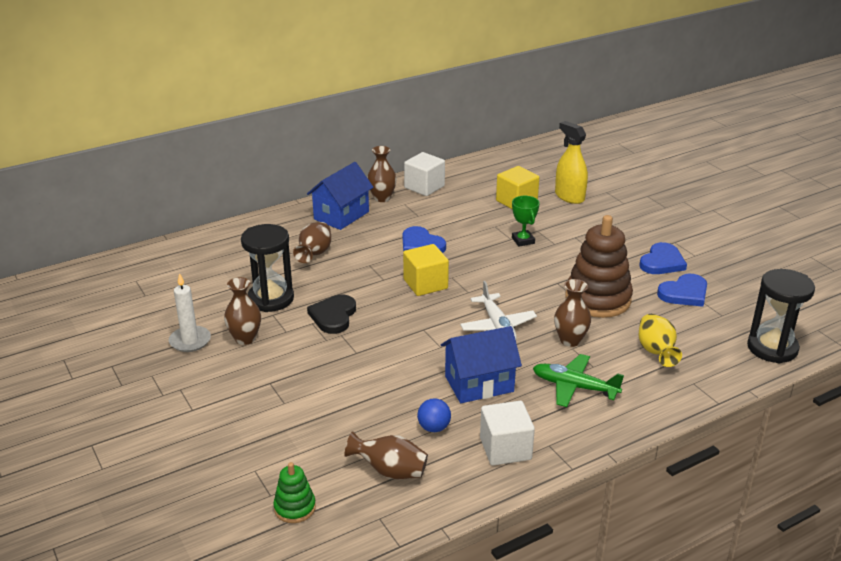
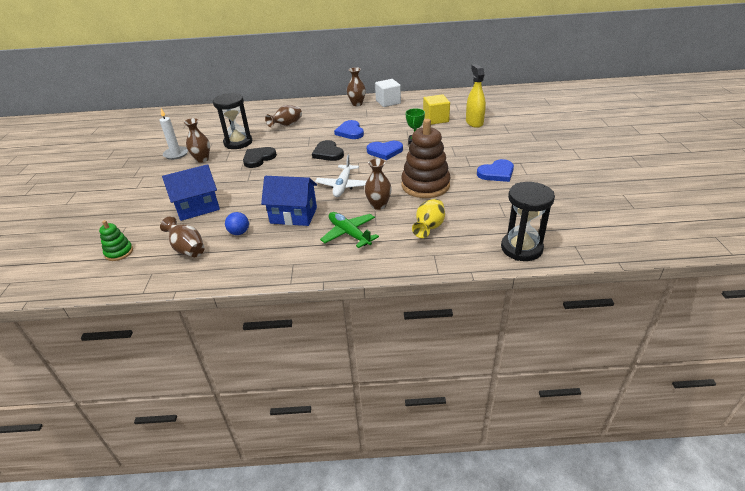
camera: 30 degrees right, 5 degrees up
(341, 215) = (324, 109): blue house -> blue house (197, 207)
(425, 284) = (328, 153): yellow cube -> black heart
(505, 449) = (264, 257): white cube -> none
(684, 293) = (491, 196): blue heart -> blue heart (385, 151)

